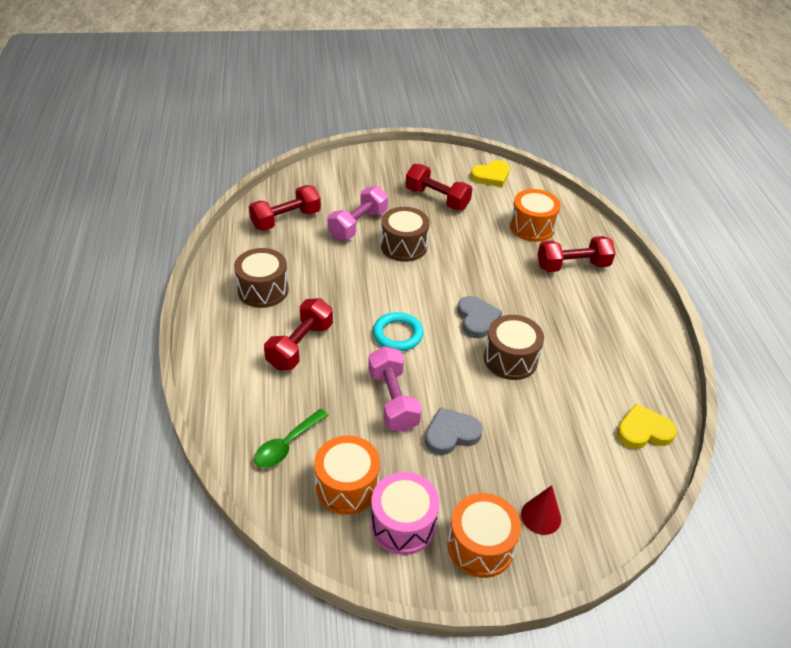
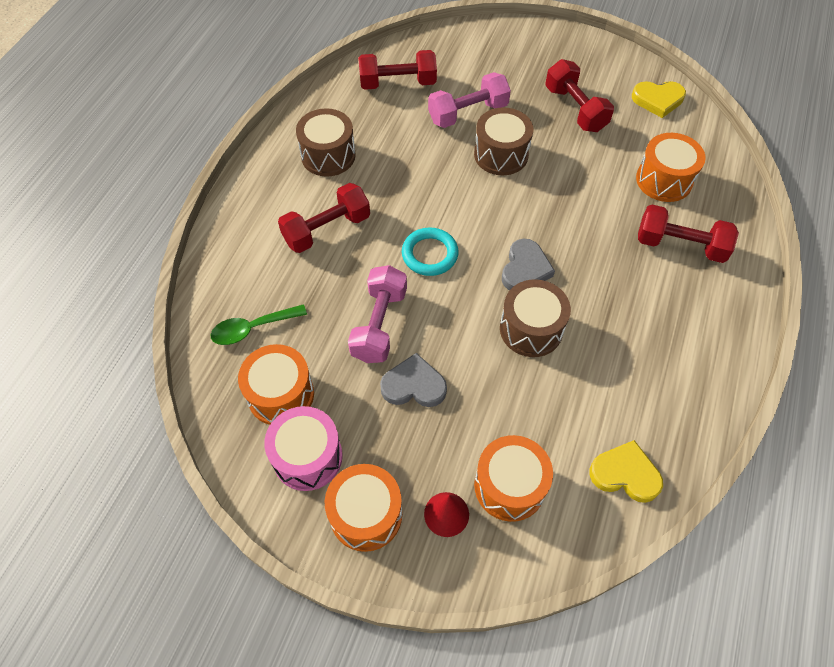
camera: 30 degrees right, 15 degrees up
(572, 475) = (509, 486): none -> orange drum

